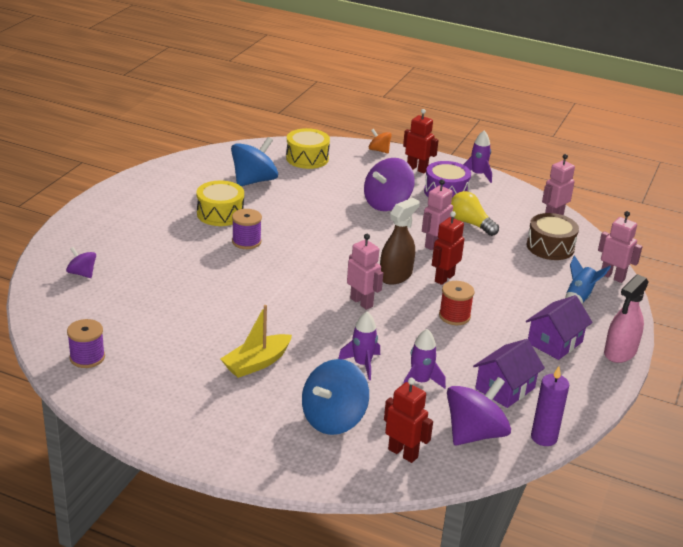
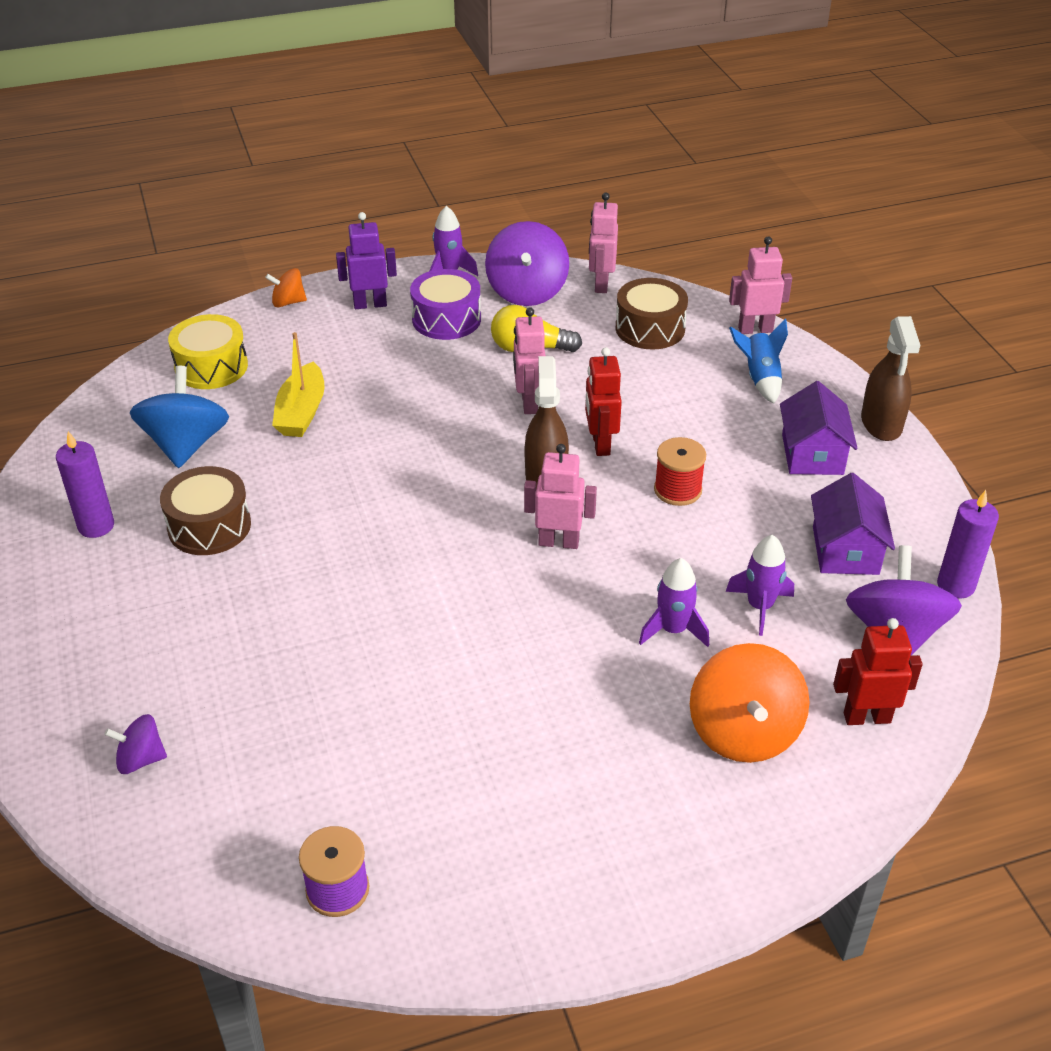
camera: 40 degrees left, 10 degrees up
(177, 190) = (96, 526): none -> purple candle
(220, 214) = (209, 526): yellow drum -> brown drum
(246, 241) = (303, 547): purple spool -> none
(256, 363) = (559, 722): yellow boat -> yellow boat (301, 412)
(333, 419) = (744, 732): blue spinning top -> orange spinning top
(387, 203) = (401, 377): purple spinning top -> purple spinning top (527, 291)
(417, 169) = (370, 304): red robot -> purple robot
(620, 352) = (881, 423): pink spray bottle -> brown spray bottle

